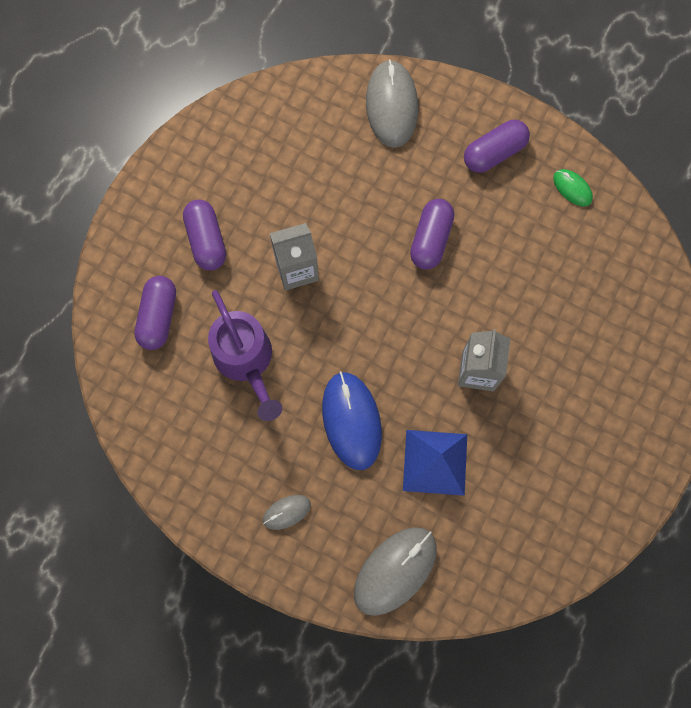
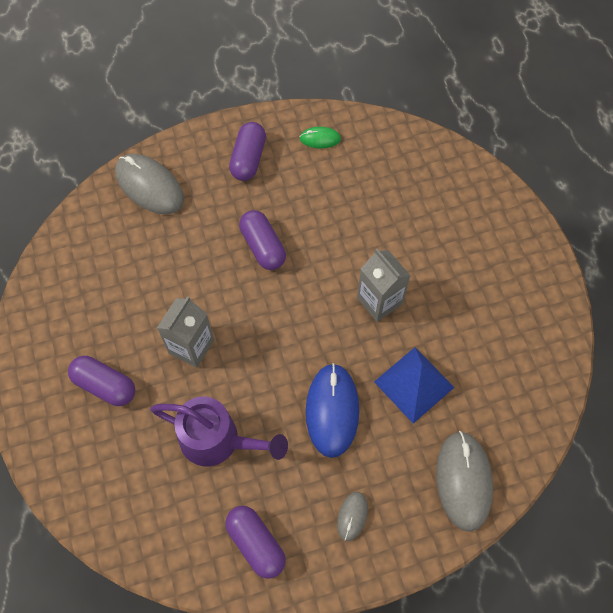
camera: 45 degrees left, 10 degrees down
(158, 317) = (121, 471): purple capsule -> purple capsule (256, 543)
(351, 421) = (332, 411): blue mouse -> blue mouse turned 60 degrees clockwise

